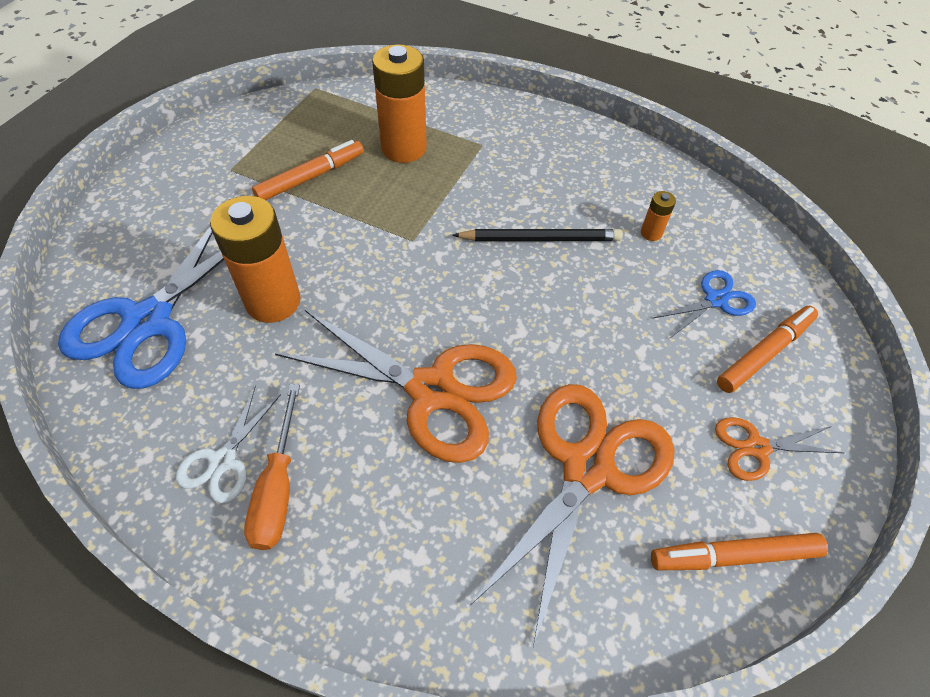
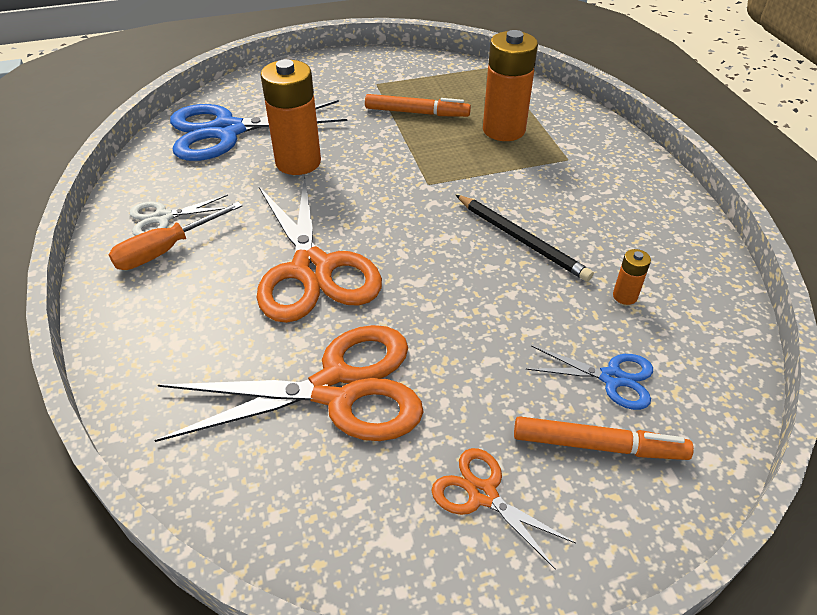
camera: 50 degrees right, 10 degrees down
(734, 556) = (351, 534): orange marker -> none

